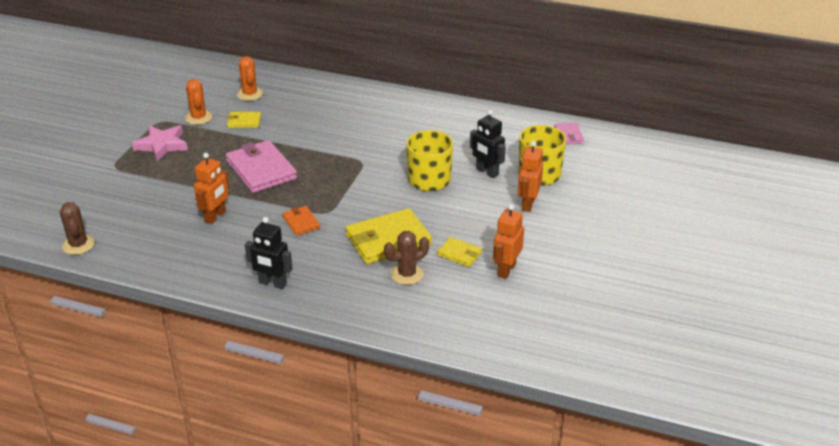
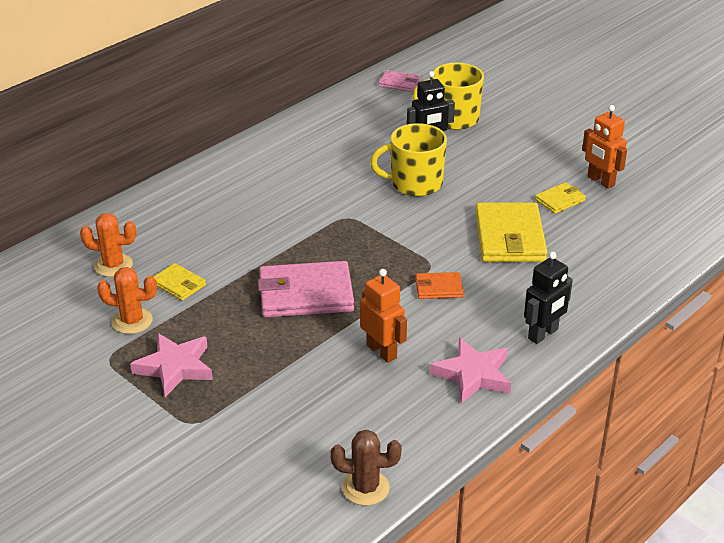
camera: 65 degrees left, 0 degrees up
(209, 261) = (473, 375): none -> pink star
(244, 121) = (179, 284): yellow wallet -> yellow wallet turned 75 degrees counterclockwise
(407, 274) = (576, 240): brown cactus -> none
(528, 204) = (501, 139): orange robot -> none

